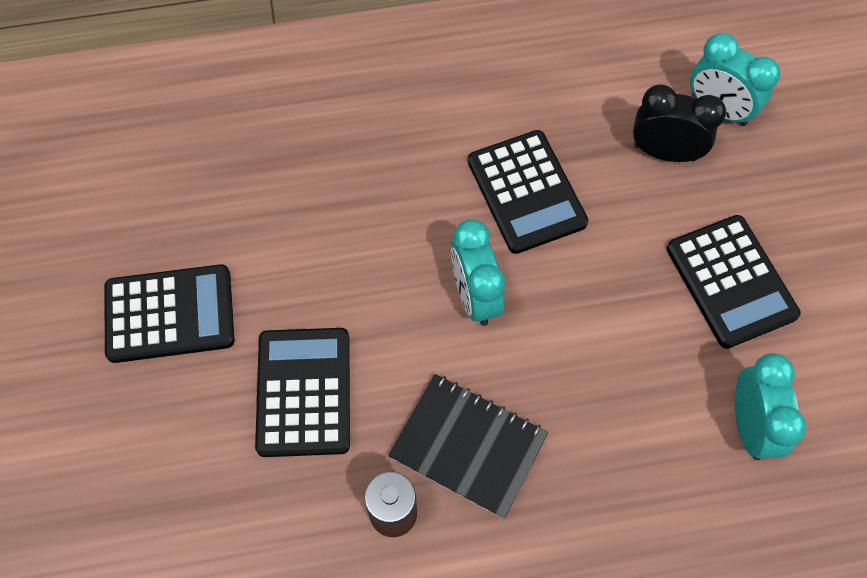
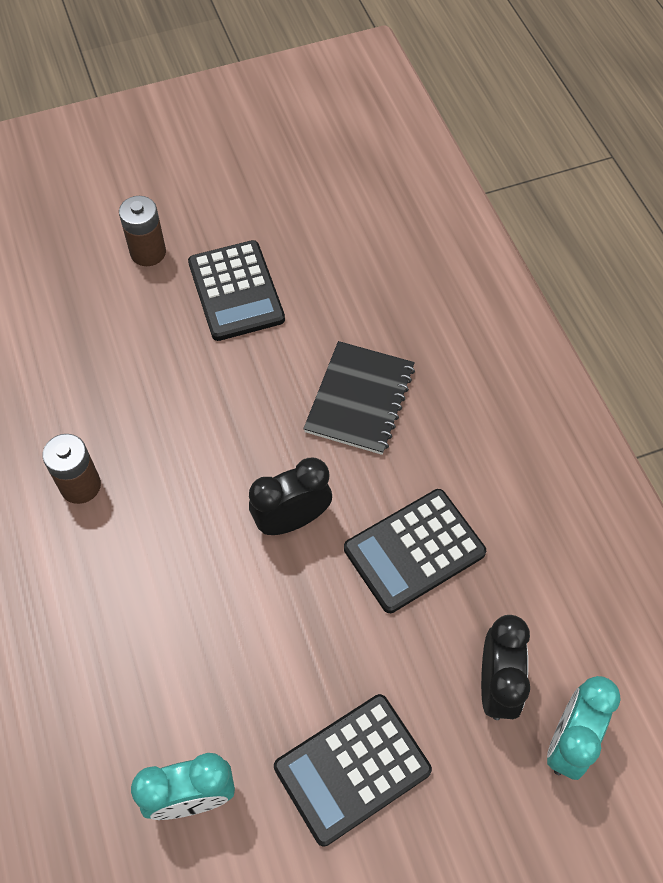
camera: 80 degrees right, 5 degrees down
(79, 409) = (148, 252): none -> brown battery
(304, 392) = (180, 399): black calculator -> none
(468, 446) = (145, 535): black notebook -> black notebook (360, 399)
(475, 296) = (292, 520): turquoise clock -> black clock

